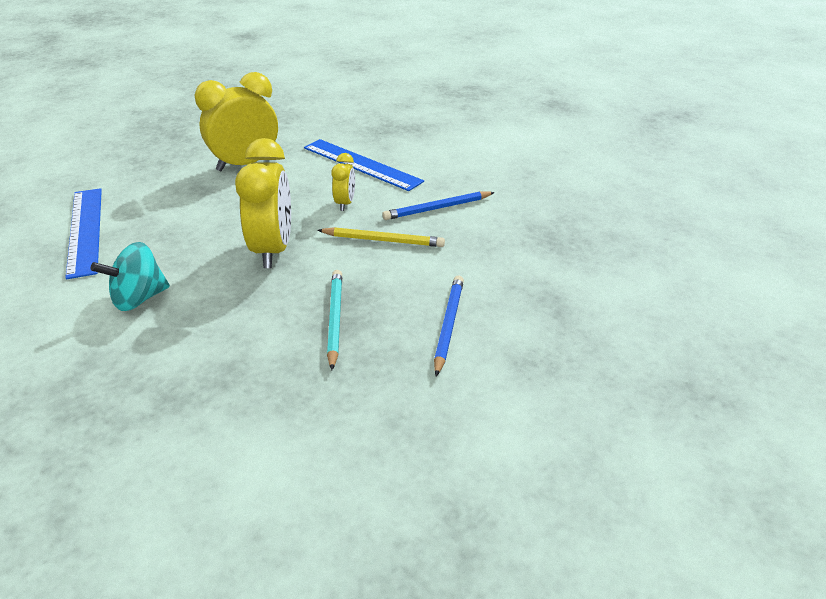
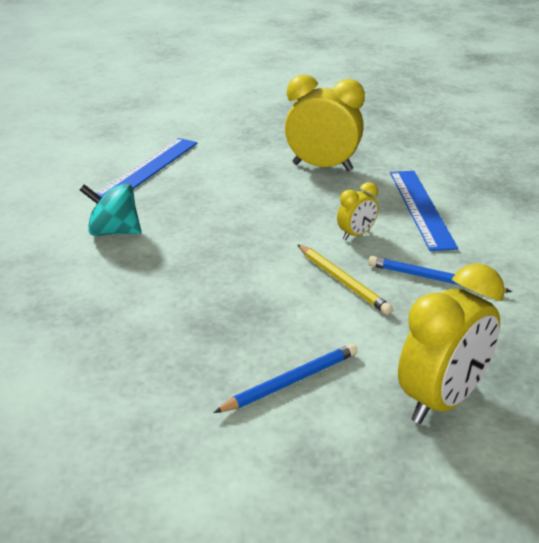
camera: 45 degrees right, 5 degrees down
(272, 250) = (245, 244): yellow clock -> yellow clock (441, 401)
(335, 319) = (212, 322): turquoise pencil -> none

